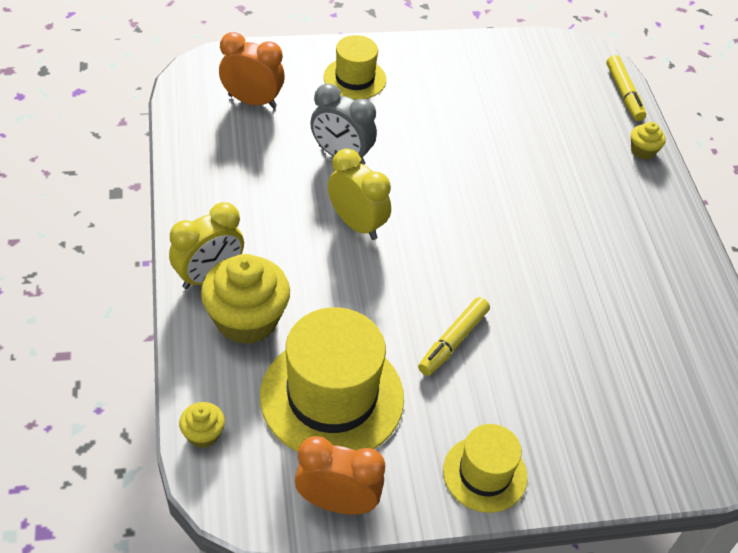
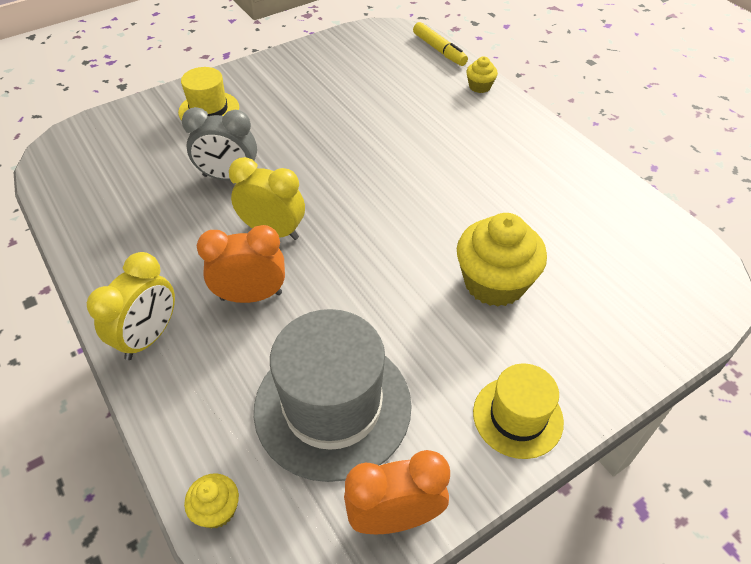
camera: 20 degrees left, 0 degrees up
(246, 319) = (208, 365): yellow cupcake -> yellow cupcake (494, 282)
(252, 101) = (121, 159): orange clock -> orange clock (251, 296)
(332, 397) = (332, 406): yellow hat -> grey hat
(453, 341) = (417, 302): yellow marker -> none

